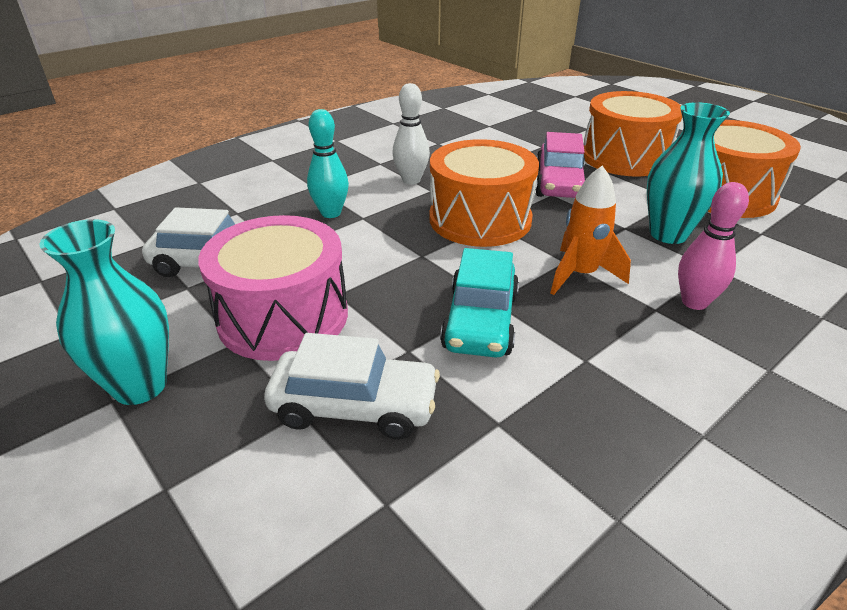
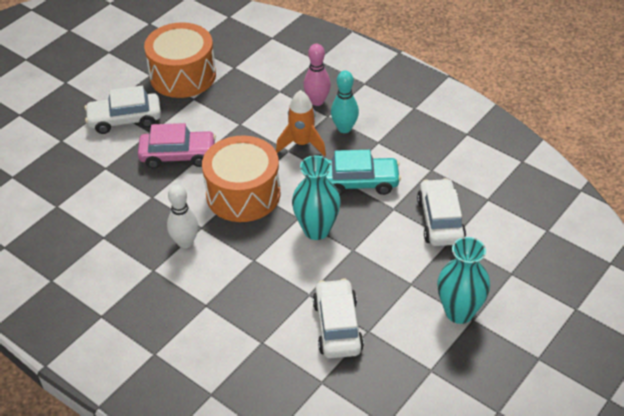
camera: 100 degrees left, 10 degrees up
(283, 316) = (382, 269): pink drum -> none
(331, 213) = (251, 280): turquoise bowling pin -> turquoise bowling pin (344, 128)
(624, 157) = (125, 120): orange drum -> white car
(668, 234) = (244, 105): turquoise vase -> turquoise vase (316, 230)

